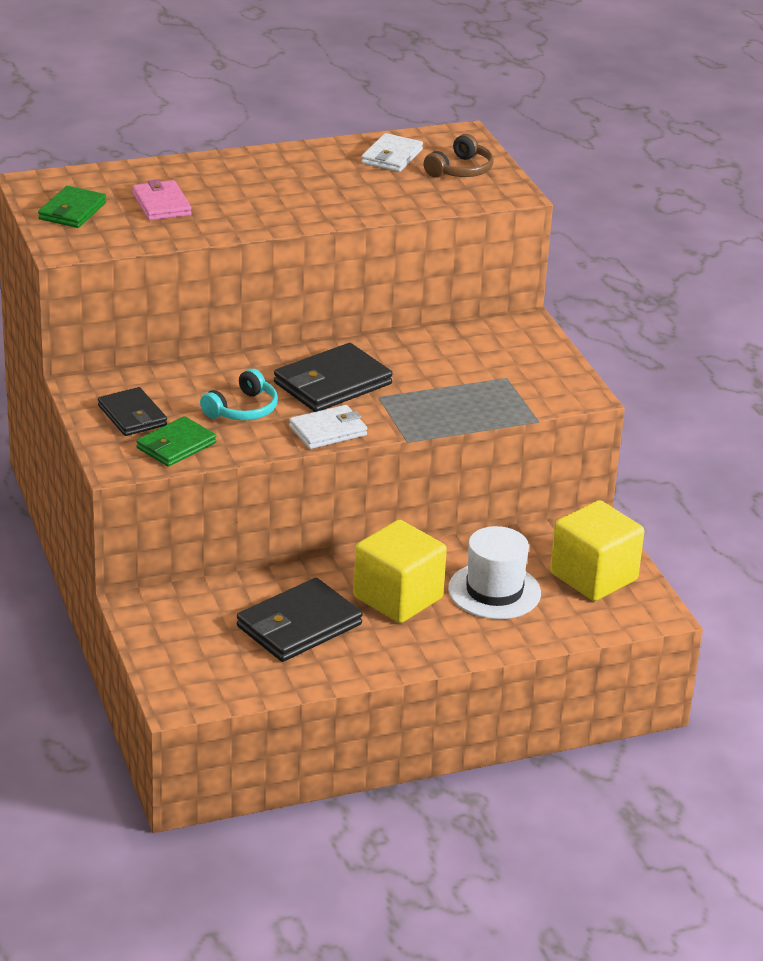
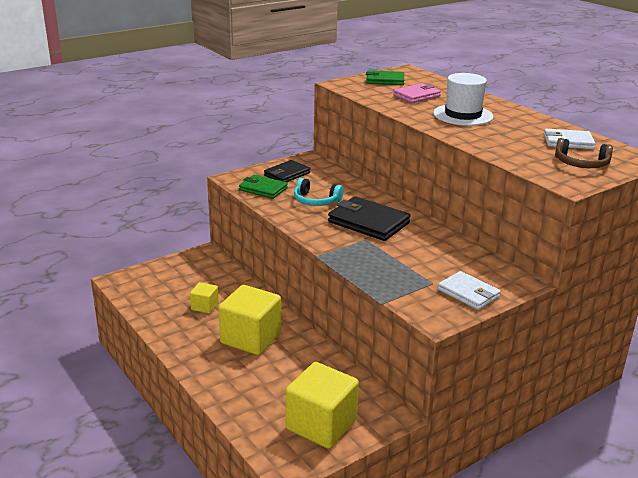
camera: 75 degrees right, 5 degrees down
(298, 625) = (205, 306): black wallet -> yellow cube
(328, 431) = (310, 228): white wallet -> white wallet (468, 293)
(494, 591) = (278, 378): white hat -> white hat (463, 115)

